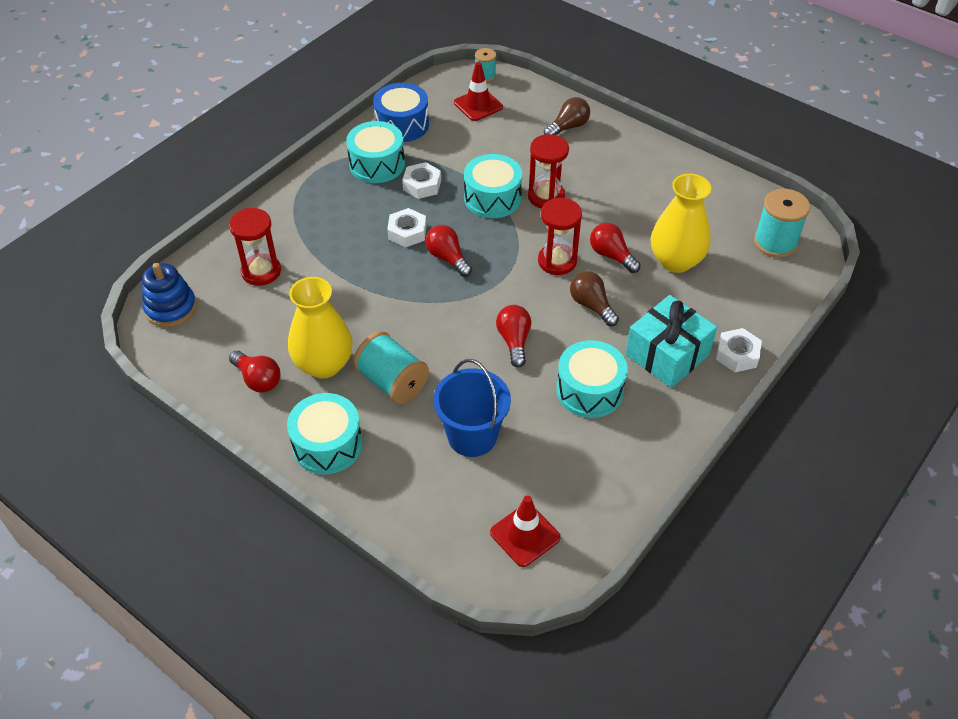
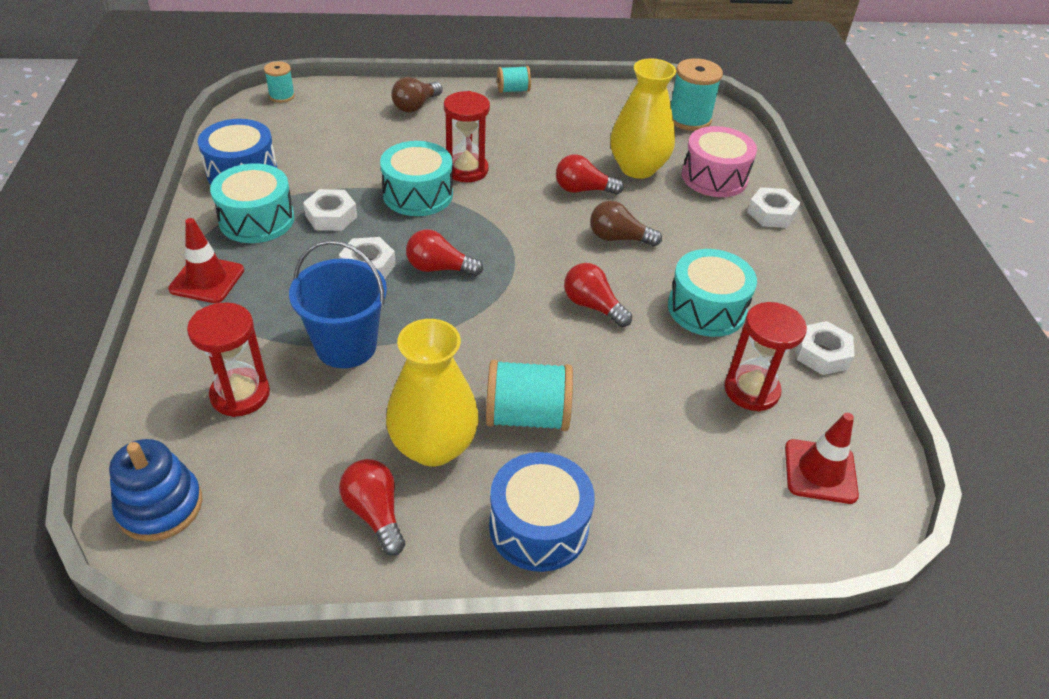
camera: 45 degrees left, 5 degrees down
(258, 379) = (375, 513): red light bulb -> red light bulb turned 120 degrees counterclockwise
(327, 445) = (538, 526): turquoise drum -> blue drum
(472, 436) = (664, 415): blue bucket -> blue bucket (346, 346)
(478, 105) = (304, 123): red traffic cone -> red traffic cone (207, 280)
(557, 261) = (543, 218): red hourglass -> red hourglass (751, 390)
(568, 127) = (415, 106): brown light bulb -> brown light bulb turned 150 degrees counterclockwise
(630, 471) = (822, 354): none -> white nut
(658, 147) = (513, 90): none -> turquoise spool
(667, 354) = (725, 243): turquoise gift -> none
(729, 301) = (714, 177): none -> pink drum

